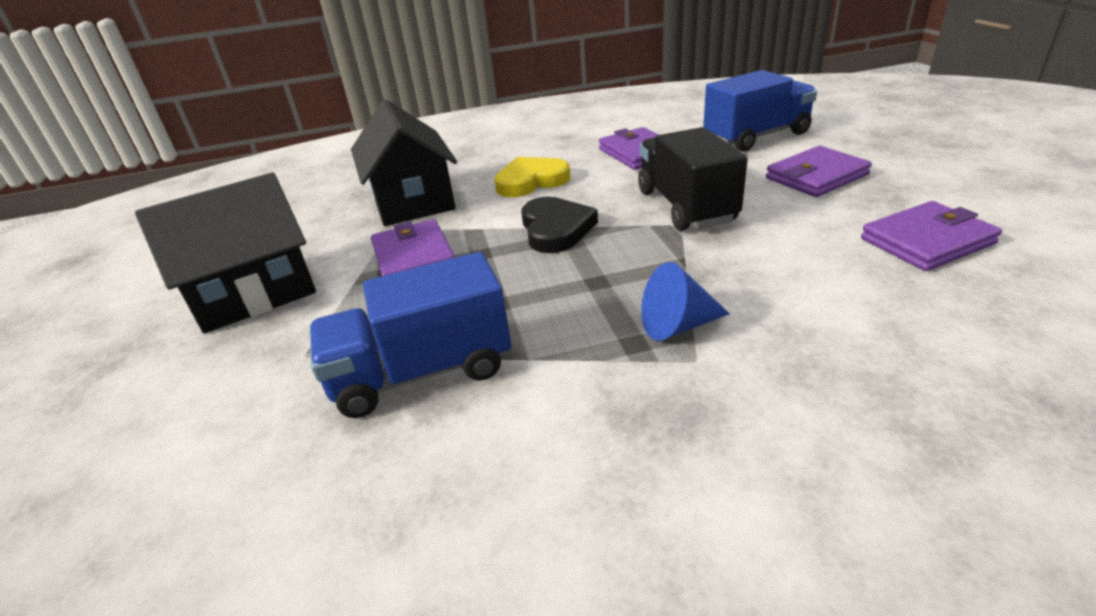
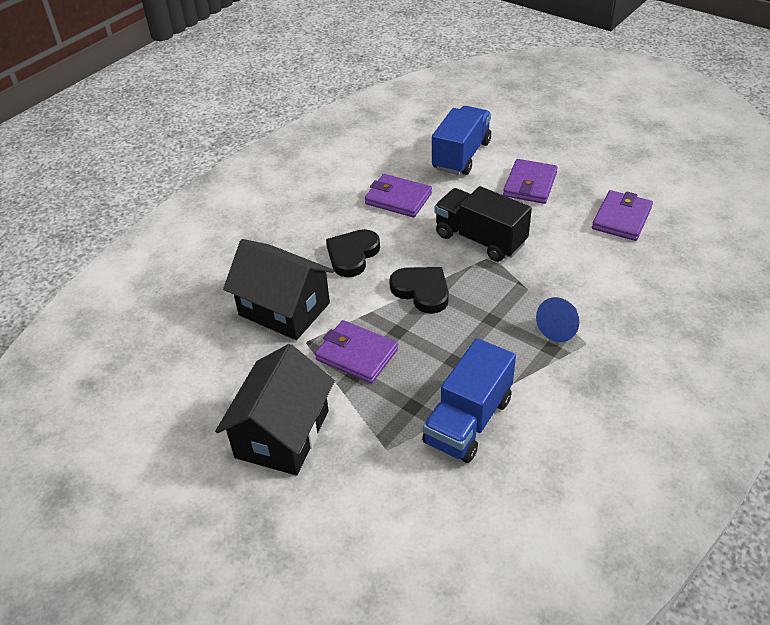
camera: 40 degrees left, 10 degrees up
(531, 181) = (352, 255): yellow heart -> black heart

